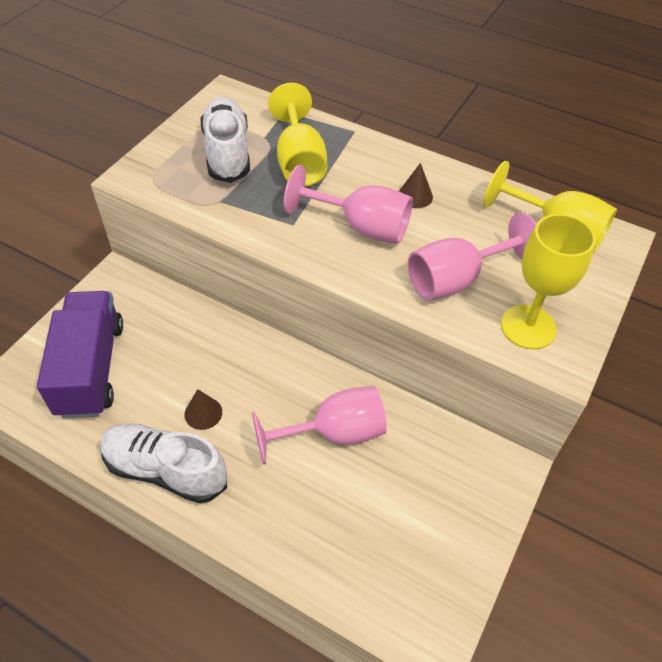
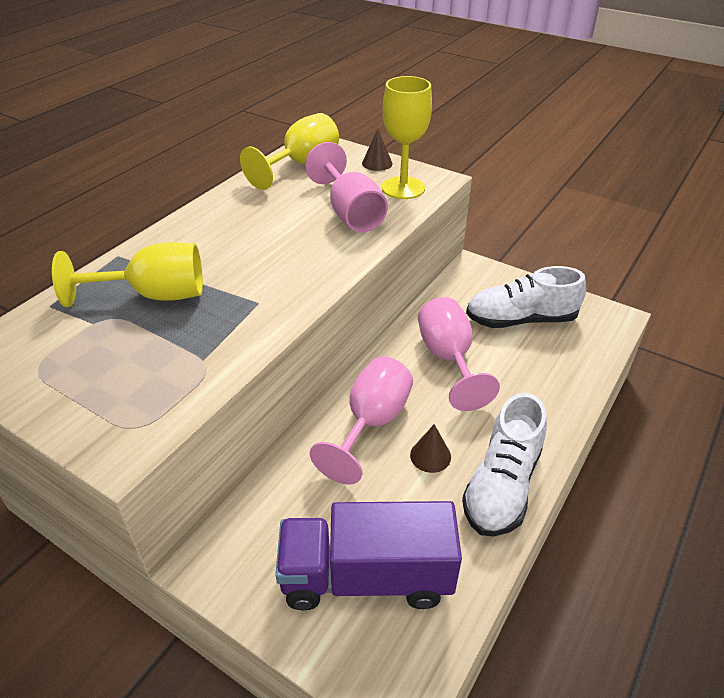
camera: 85 degrees left, 10 degrees down
(227, 153) = (111, 354): white shoe -> white shoe (520, 319)
(361, 227) = (274, 258): pink goblet -> pink goblet (371, 423)
(415, 196) = (238, 225): brown cone -> brown cone (377, 163)

